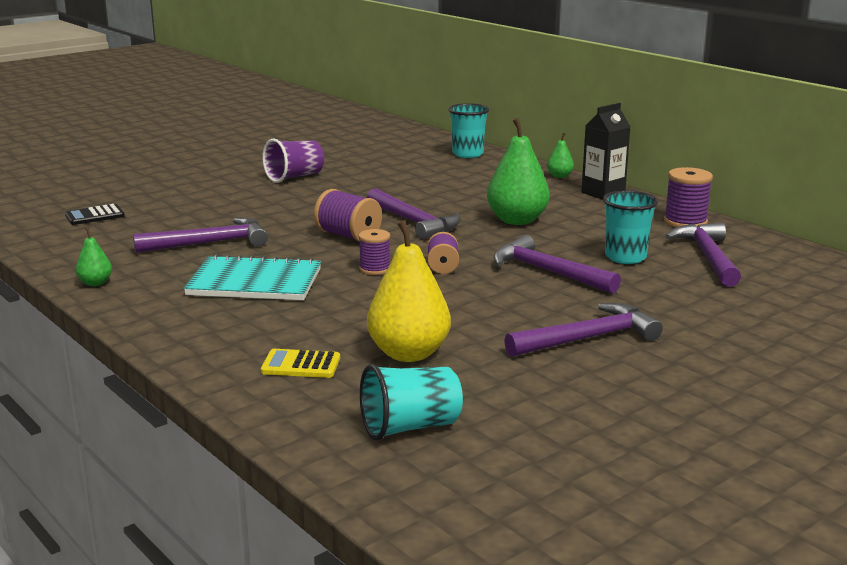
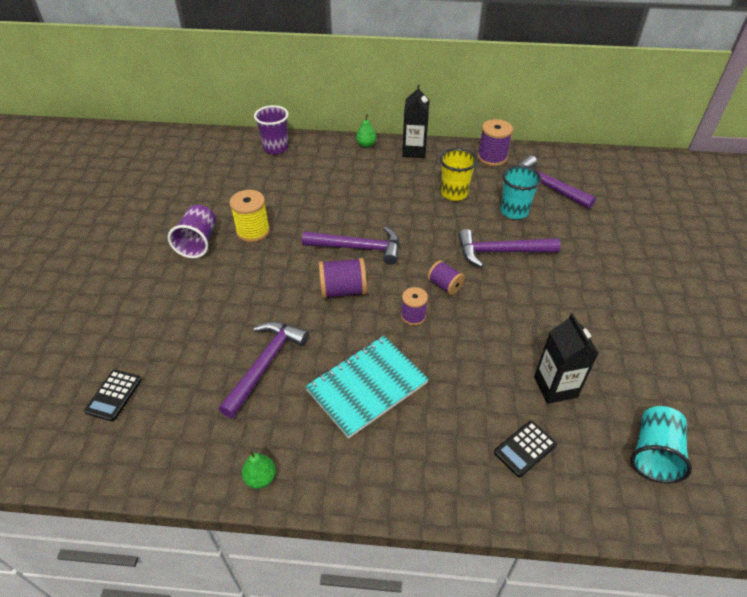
camera: 45 degrees left, 25 degrees up
(301, 365) = (525, 449): yellow calculator -> black calculator
(347, 186) = (253, 231): none -> yellow spool
(409, 353) = (555, 387): yellow pear -> black carton
(467, 154) = (275, 148): turquoise cup -> purple cup
(517, 220) = (412, 208): green pear -> none
(584, 227) = (454, 193): none -> yellow cup
(588, 338) = (604, 302): purple hammer -> none

